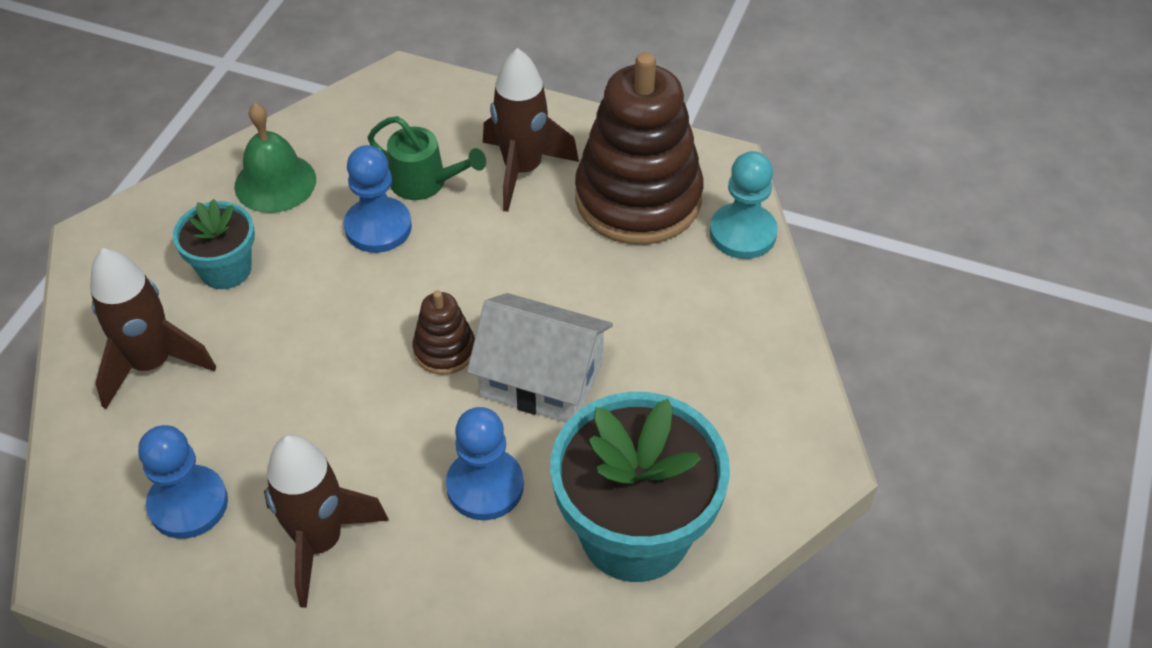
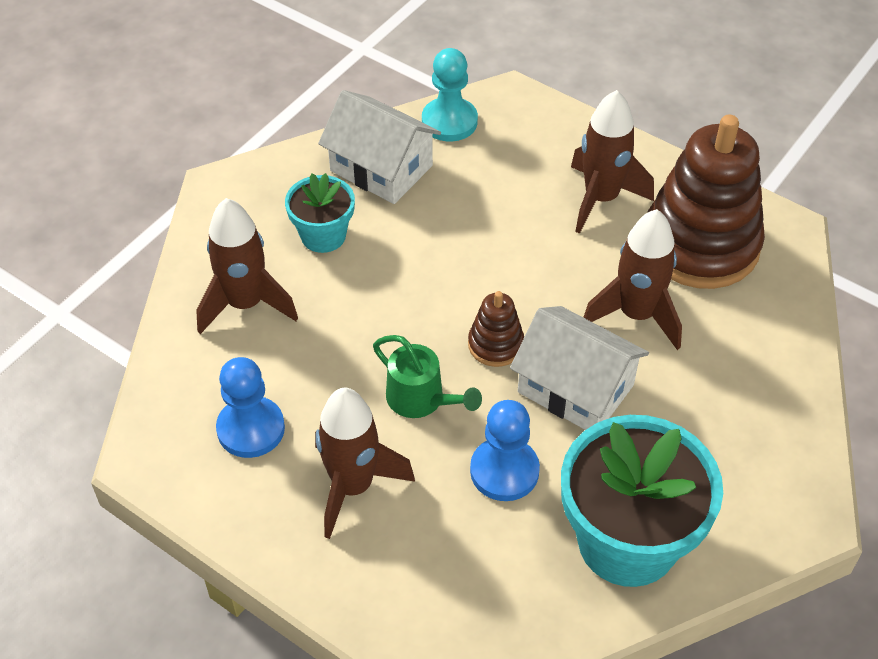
camera: 15 degrees right, 0 degrees up
(275, 182) = (381, 168): green bell -> white house
(378, 227) = (461, 225): blue pawn -> none
(426, 183) = (512, 193): green watering can -> green watering can (422, 400)
(588, 286) = (636, 315): none -> brown rocket
(743, 233) = (790, 296): turquoise pawn -> turquoise pawn (449, 121)

